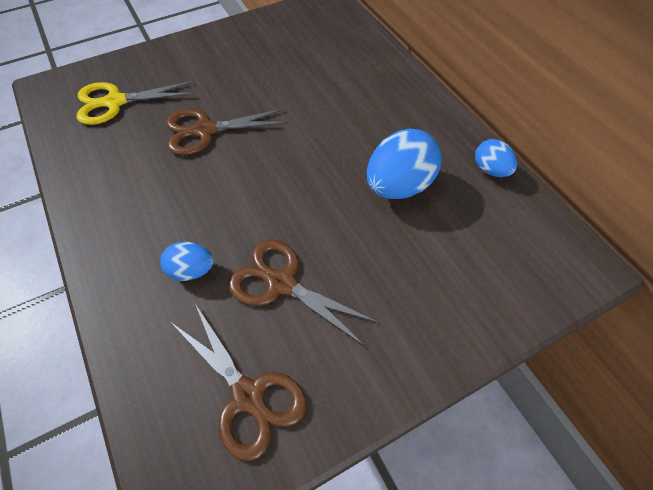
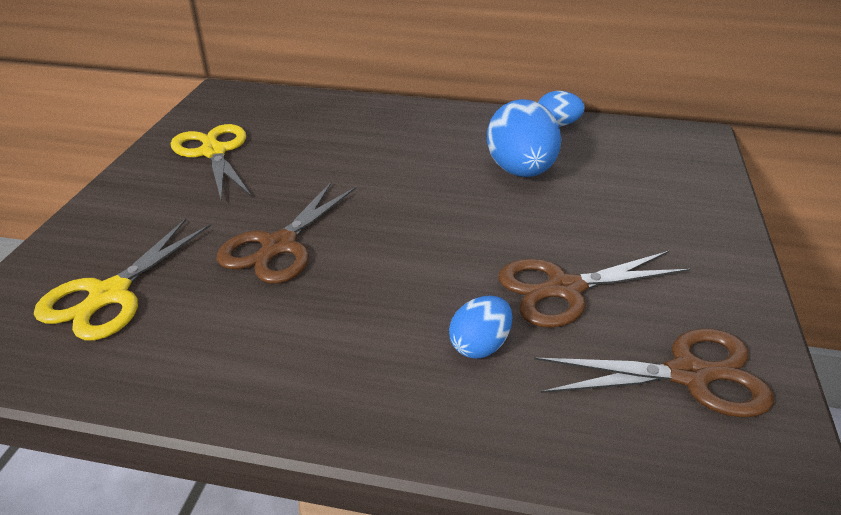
camera: 50 degrees left, 20 degrees down
(265, 44) = (214, 152): none -> yellow scissors

